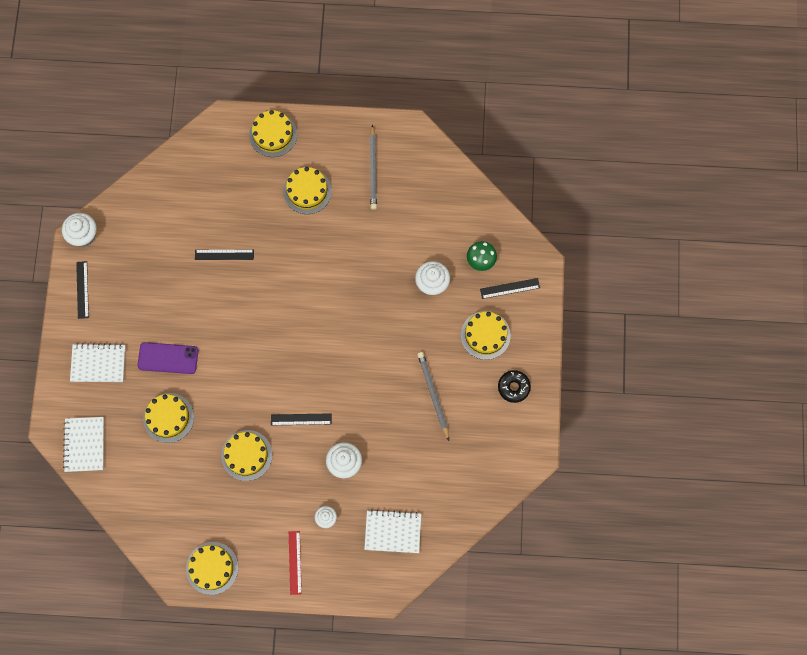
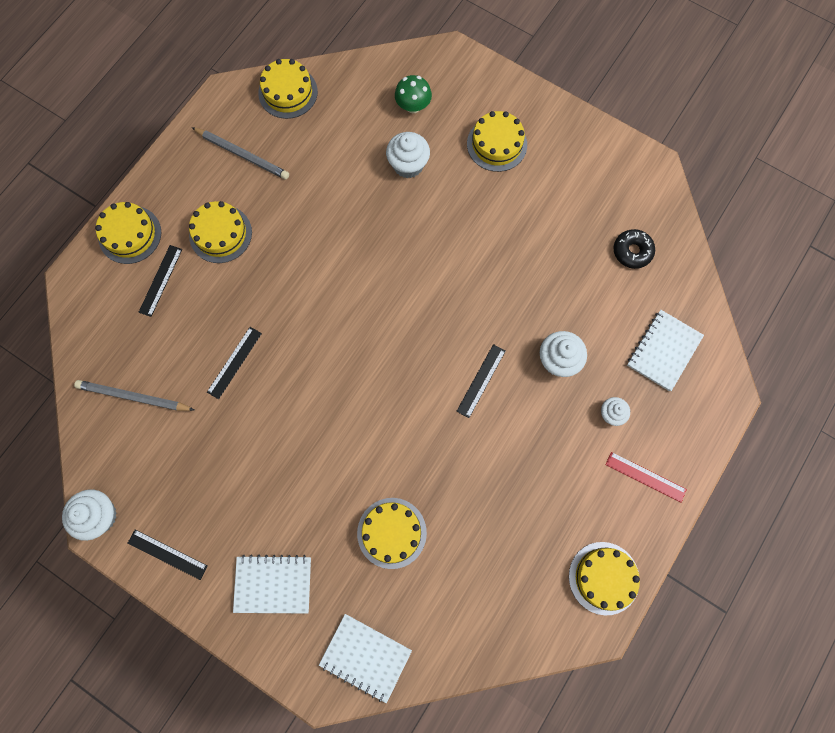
camera: 60 degrees left, 0 degrees up
(98, 363) = (273, 584): white notebook -> white notebook turned 60 degrees clockwise
(168, 358) = (318, 494): purple phone -> none
(246, 455) = (489, 464): yellow cake -> yellow cake (288, 92)
(433, 395) = (532, 228): grey pencil -> grey pencil (134, 397)
(510, 288) = (460, 95): black ruler -> black ruler (160, 280)
(513, 387) = (569, 147): black donut -> black donut (632, 251)

